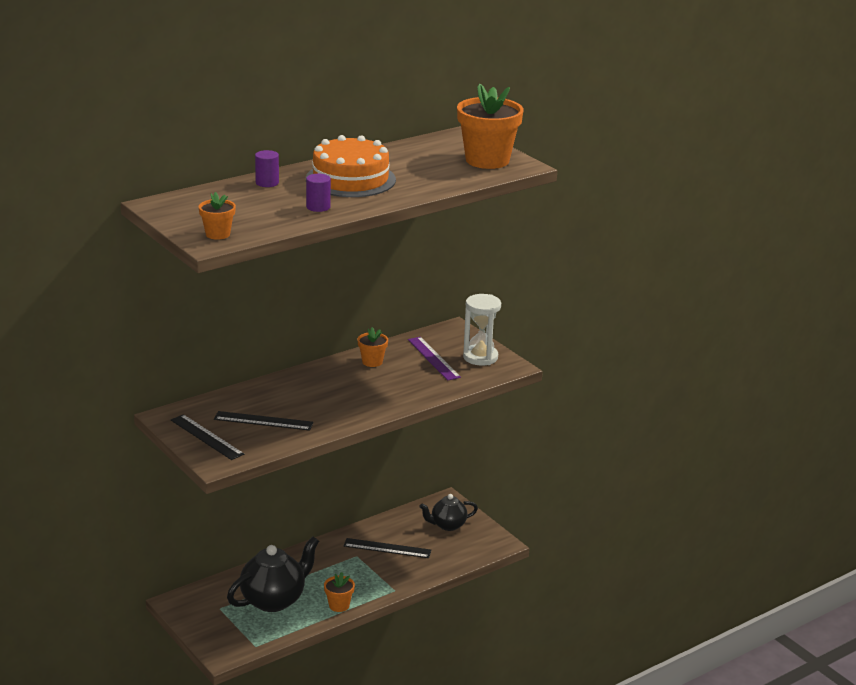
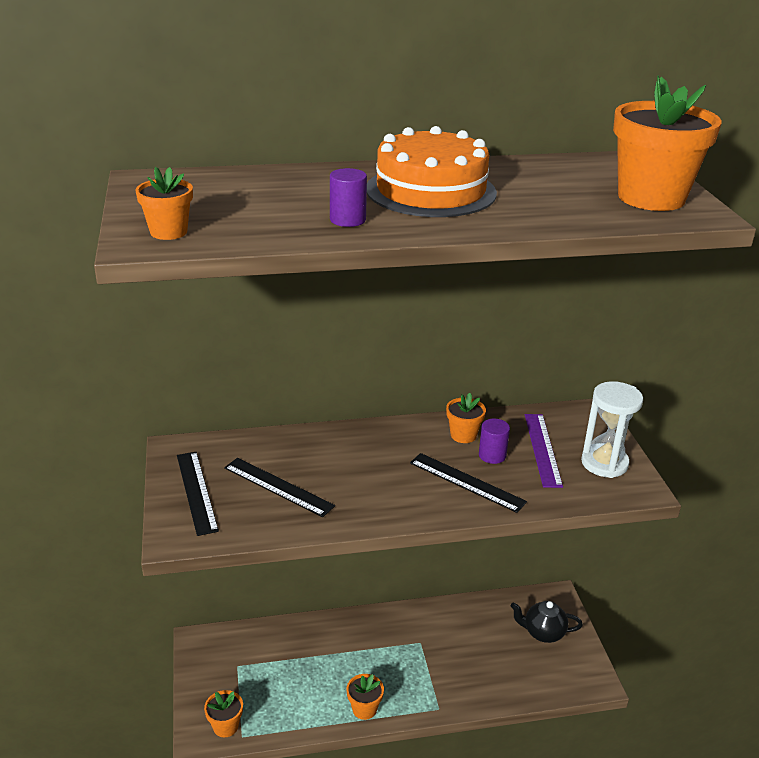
camera: 25 degrees right, 5 degrees up
(238, 644) = (225, 726): none -> orange flower pot
(267, 183) = (315, 177): purple cylinder -> purple cylinder (492, 455)
(274, 600) = (299, 675): black teapot -> none
(387, 548) = (459, 643): black ruler -> black ruler (467, 482)

